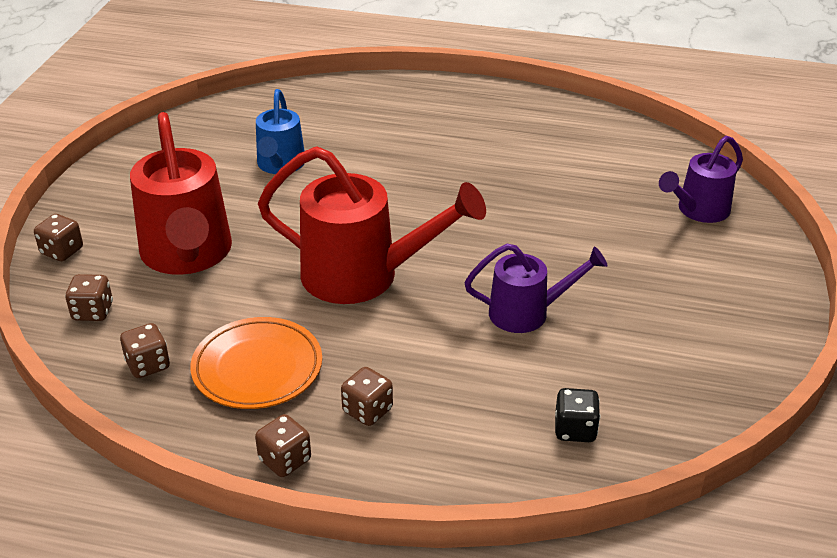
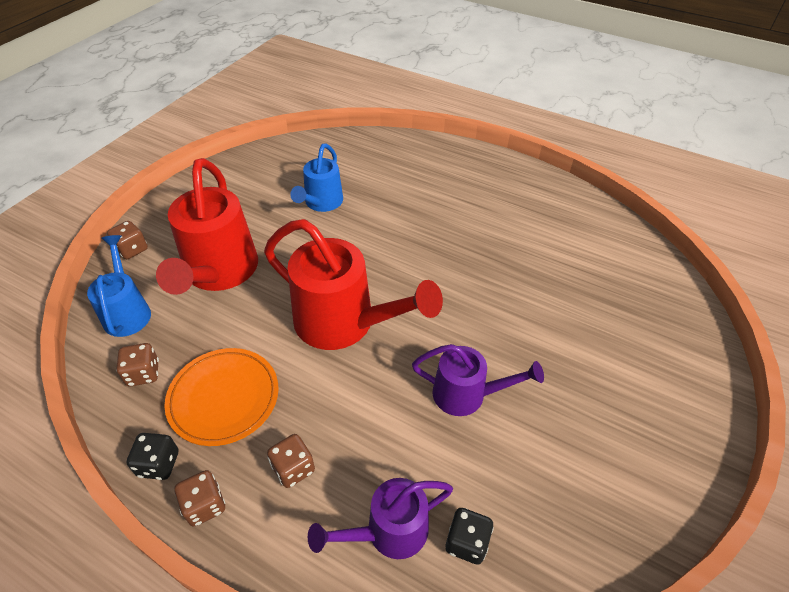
camera: 15 degrees right, 10 degrees up
(93, 312) = (127, 311): brown dice -> blue watering can
(213, 438) = (159, 464): none -> black dice
(698, 211) = (652, 318): purple watering can -> purple watering can (388, 532)

